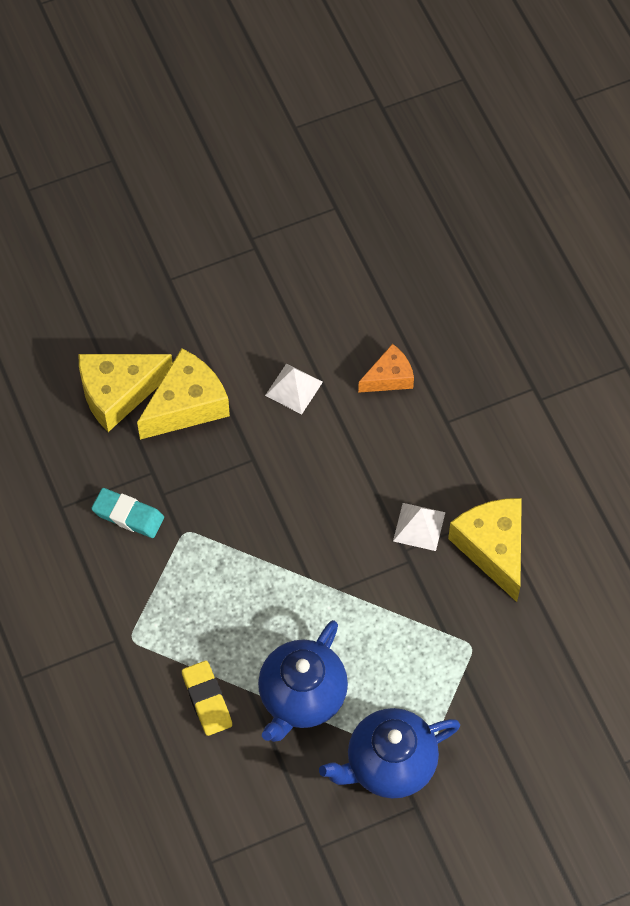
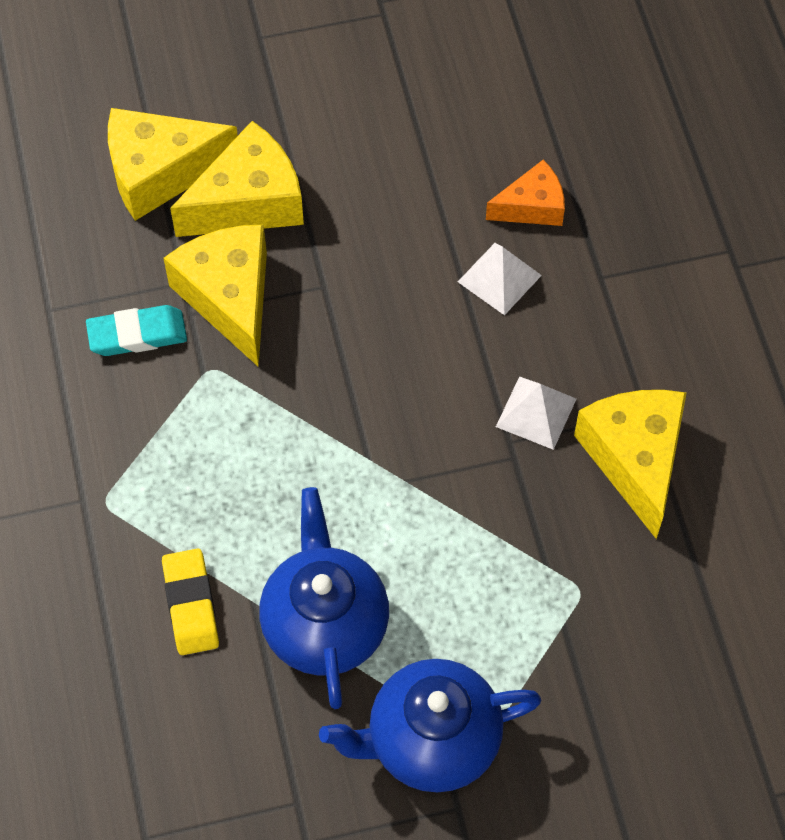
camera: 10 degrees right, 0 degrees up
(128, 515) = (137, 334): turquoise eraser -> turquoise eraser turned 45 degrees counterclockwise
(188, 478) = (229, 298): none -> yellow cheese
(293, 388) = (398, 201): white pyramid -> white pyramid (499, 278)
(301, 697) = (324, 623): blue teapot -> blue teapot turned 135 degrees clockwise

